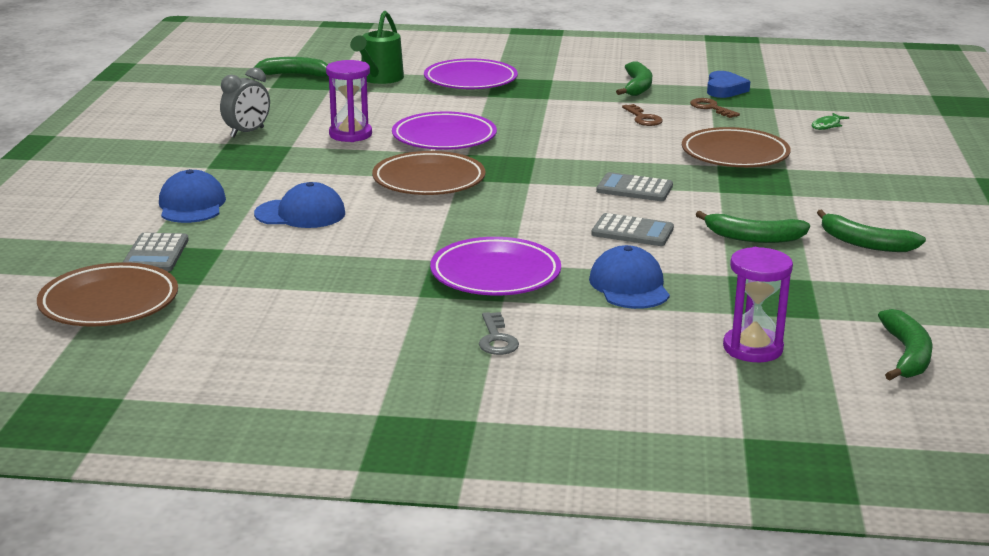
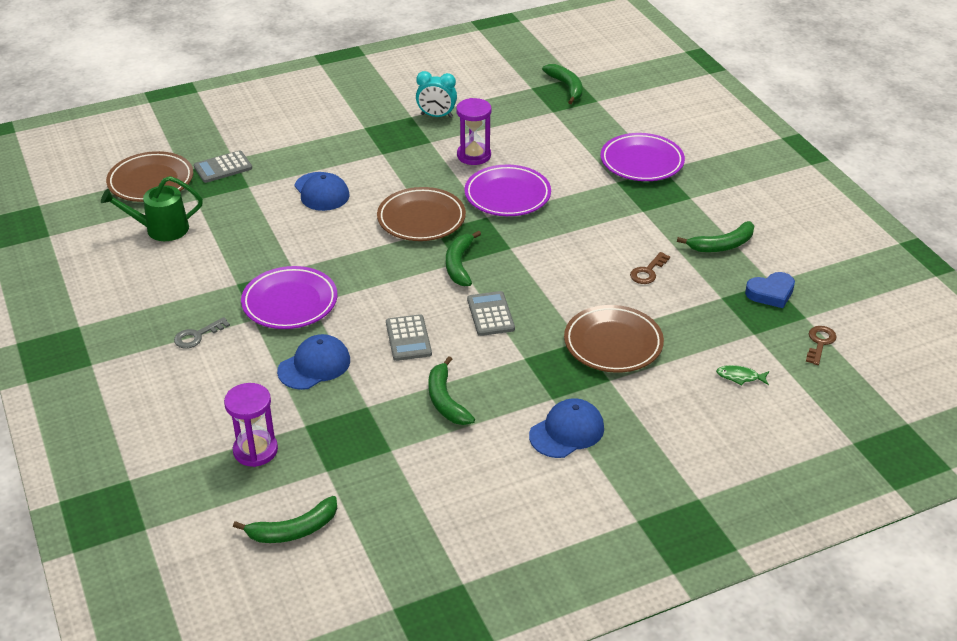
camera: 60 degrees right, 15 degrees up
(192, 205) = (301, 148): blue cap -> blue cap (567, 431)
(247, 132) = (436, 116): grey clock -> turquoise clock
(379, 79) = (598, 122): green watering can -> green watering can (161, 229)
(711, 108) = (713, 299): brown key -> brown key (819, 343)
(864, 243) = (483, 462): green banana -> green banana (459, 264)

